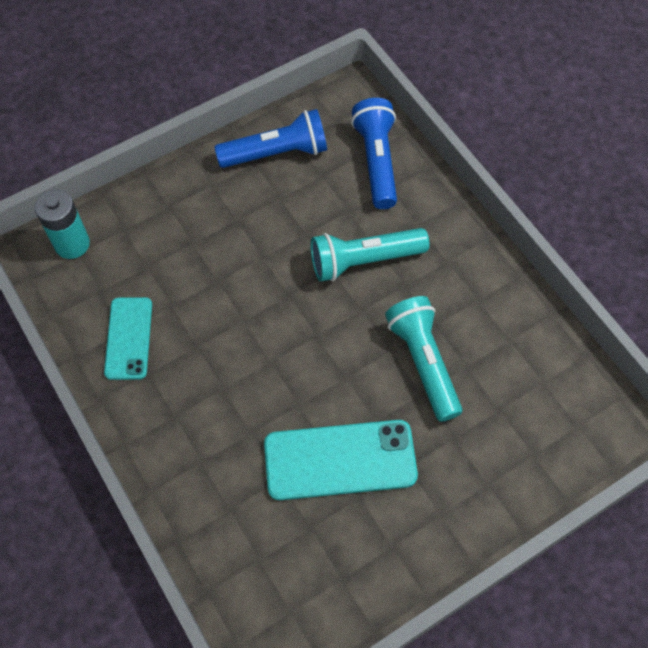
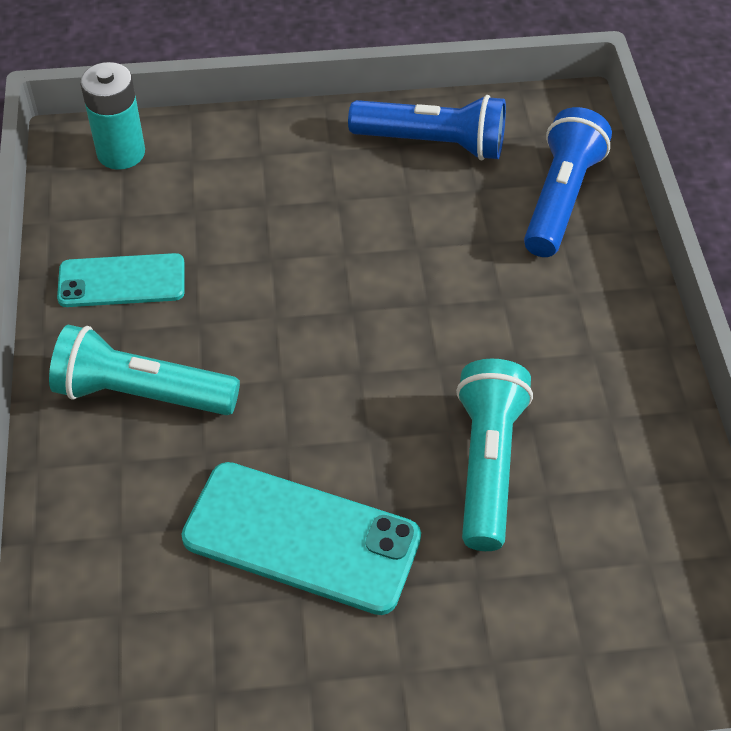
camera: 25 degrees right, 10 degrees down
(129, 338) = (122, 281): turquoise phone -> turquoise phone turned 60 degrees clockwise
(364, 260) = (476, 308): turquoise flashlight -> turquoise flashlight (142, 393)

